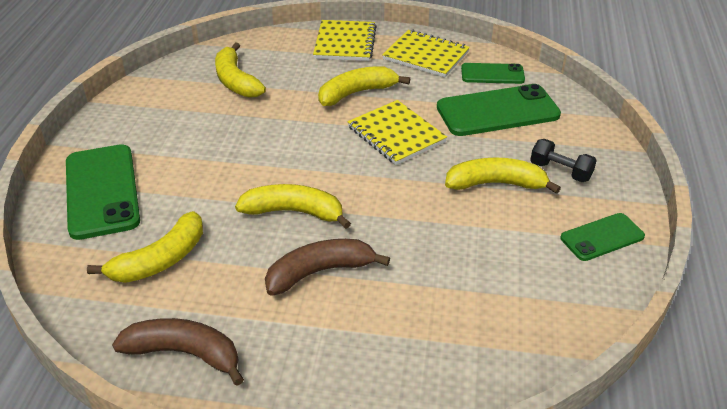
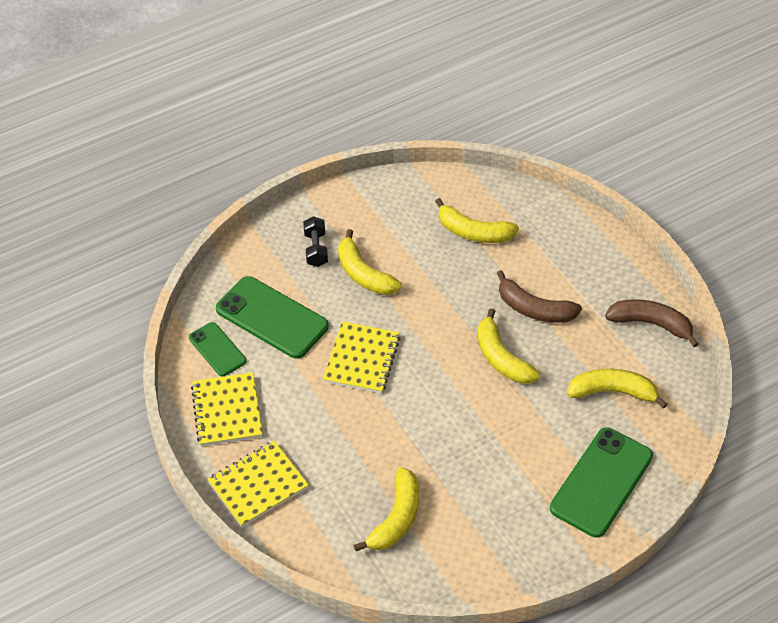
camera: 130 degrees left, 10 degrees up
(185, 353) = (650, 324): brown banana -> brown banana turned 135 degrees clockwise
(357, 93) = (331, 420): yellow banana -> yellow banana (473, 232)
(602, 237) = (366, 202): green phone -> none

